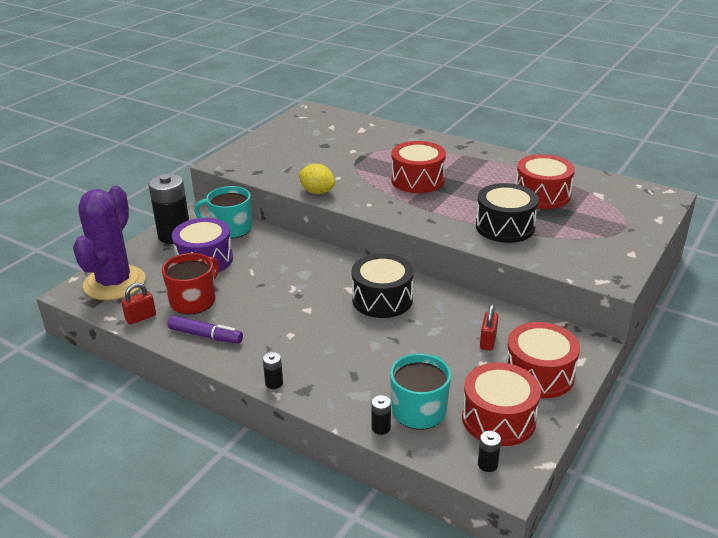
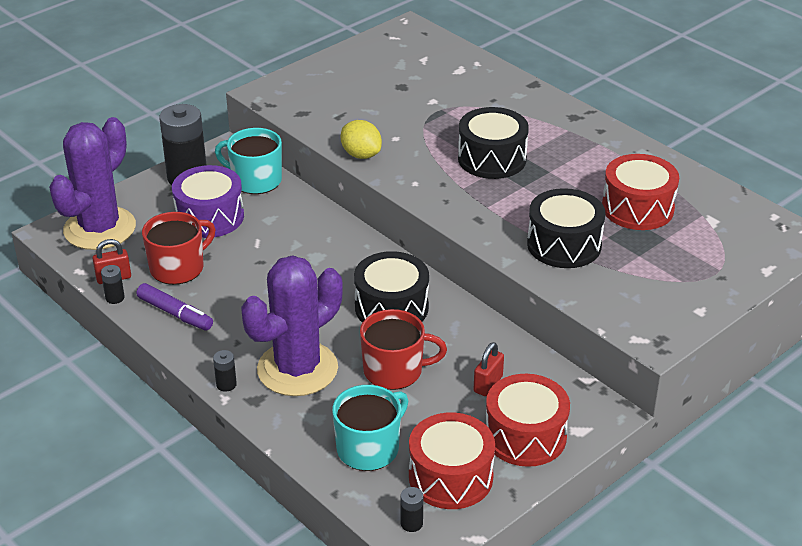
camera: 15 degrees right, 5 degrees up
(329, 359) = (297, 369): none -> purple cactus
(381, 428) = (317, 459): black battery -> black battery (115, 298)
(409, 345) = (394, 371): none -> red mug
(417, 180) = (492, 159): red drum -> black drum

